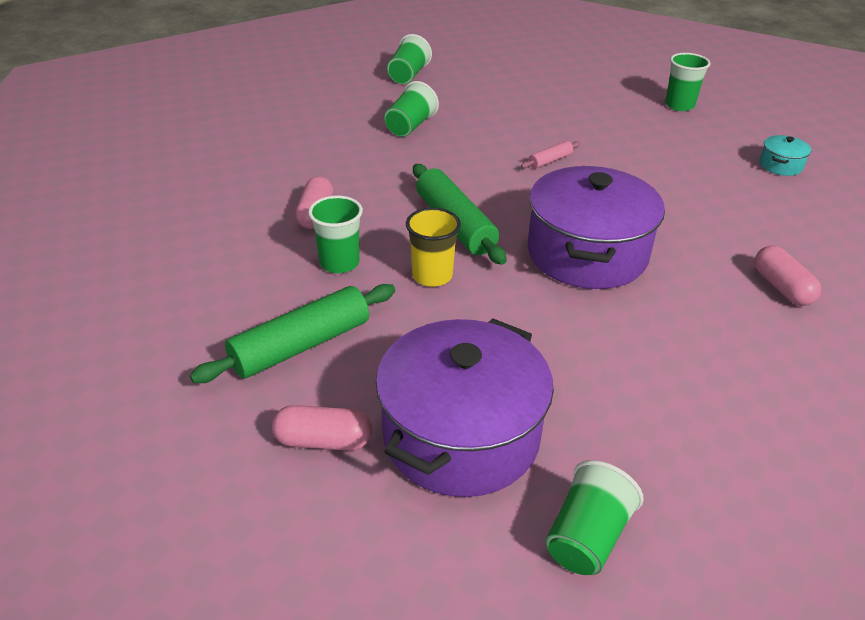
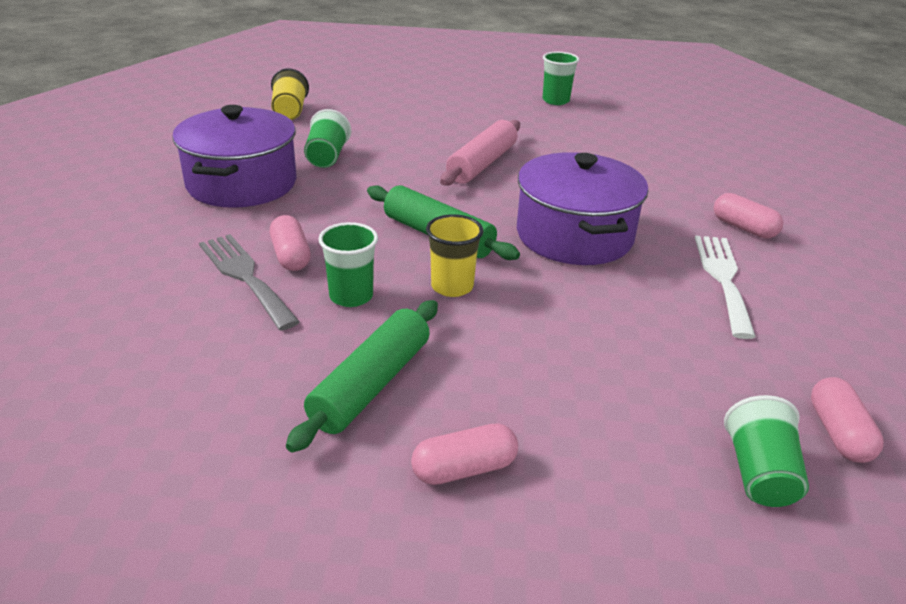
camera: 25 degrees left, 5 degrees down
(268, 224) = (245, 276): none -> grey fork
(408, 75) = (289, 111): green cup -> yellow cup
(461, 435) = (588, 422): purple pot -> purple pot (241, 183)
(550, 161) = (482, 164): pink rolling pin -> pink rolling pin, size x2.10
(705, 527) = (838, 433): none -> pink capsule
(711, 336) = (723, 279): none -> white fork
(780, 165) = (669, 134): turquoise pot -> none

